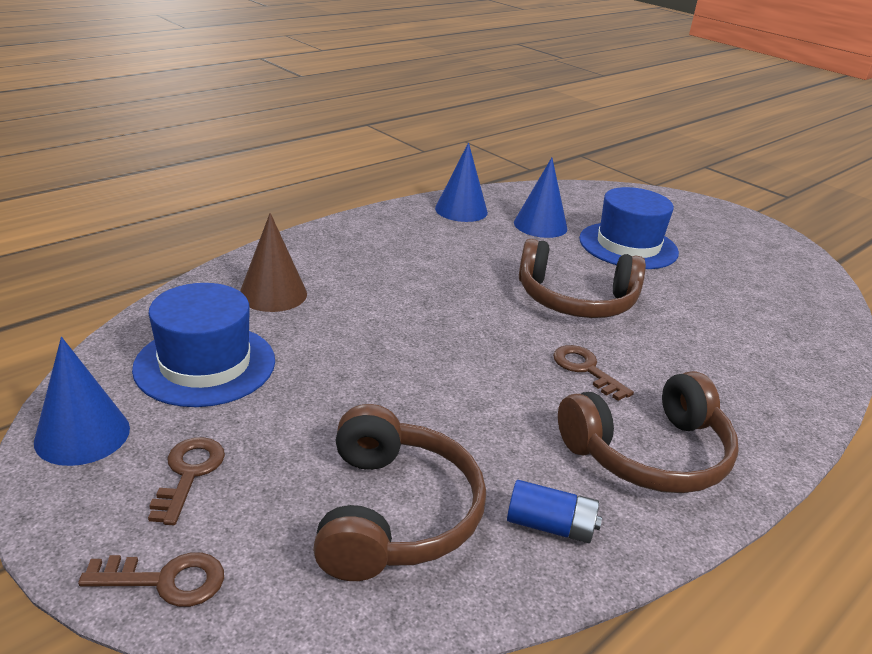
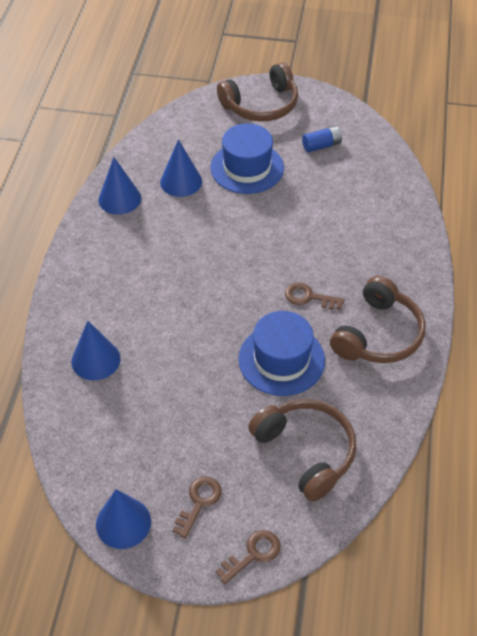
camera: 35 degrees left, 20 degrees up
(189, 474) = (199, 502): brown key -> brown key turned 60 degrees clockwise
(205, 364) = (124, 437): blue hat -> blue hat (281, 359)
(273, 294) = (96, 360): brown cone -> blue cone
(550, 526) = (371, 408): blue battery -> blue battery (321, 145)
(575, 300) = (259, 242): brown headphones -> brown headphones (261, 105)

